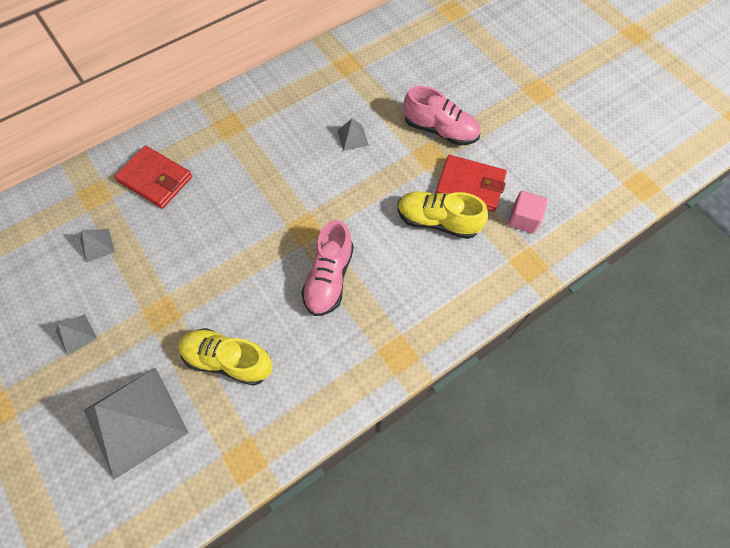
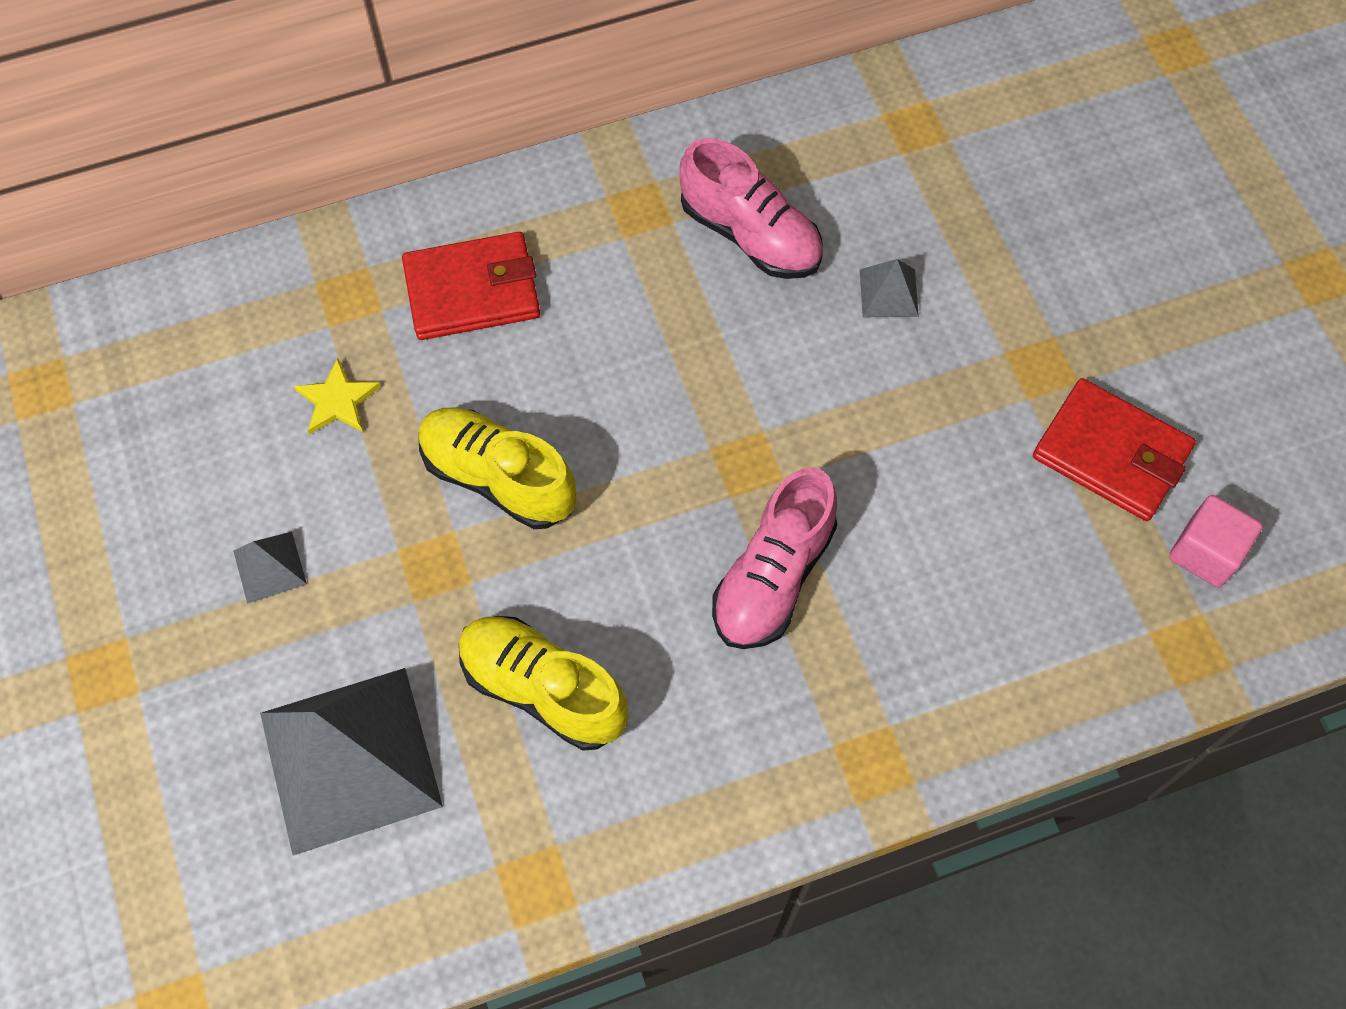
camera: 15 degrees right, 0 degrees up
(97, 245) = (337, 401): grey pyramid -> yellow star
(155, 179) = (472, 291): red wallet -> red wallet turned 60 degrees counterclockwise
(437, 221) = (1022, 514): yellow shoe -> yellow shoe (498, 478)
(440, 130) = (1078, 318): pink shoe -> pink shoe (750, 235)

